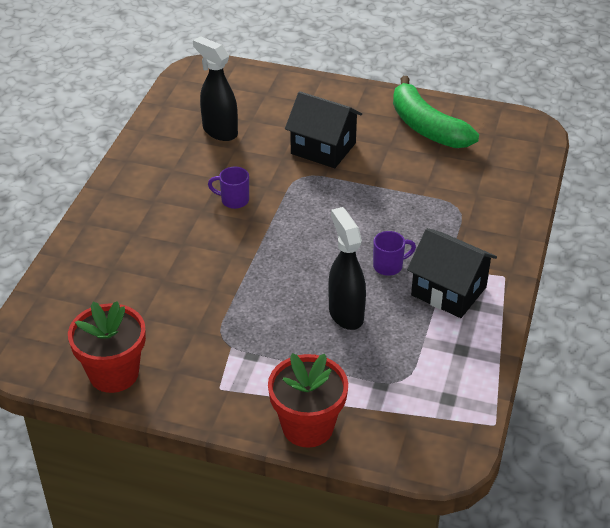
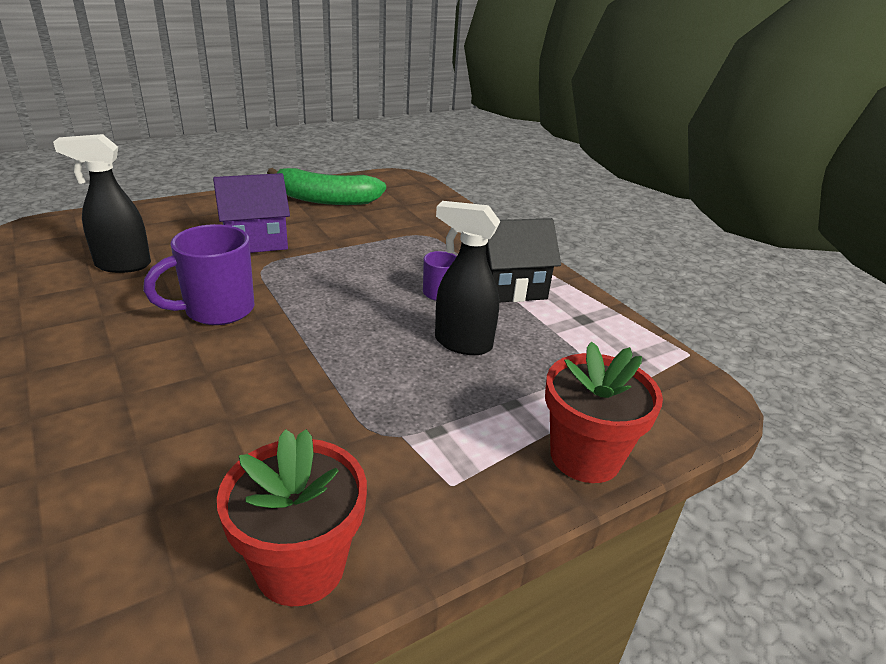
camera: 50 degrees left, 10 degrees down
(233, 200) = (216, 310): purple mug -> purple mug, size x1.83
(323, 148) = (255, 240): black house -> purple house

